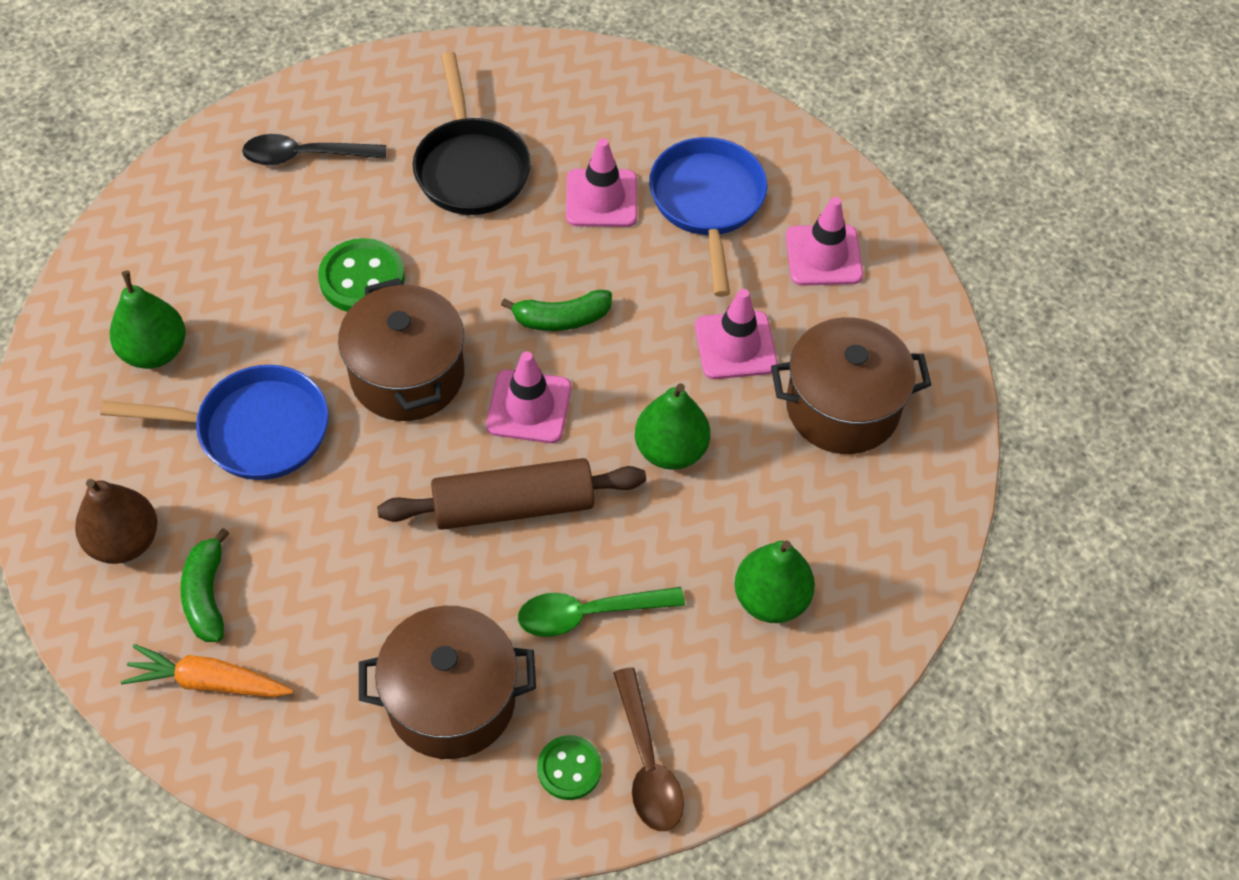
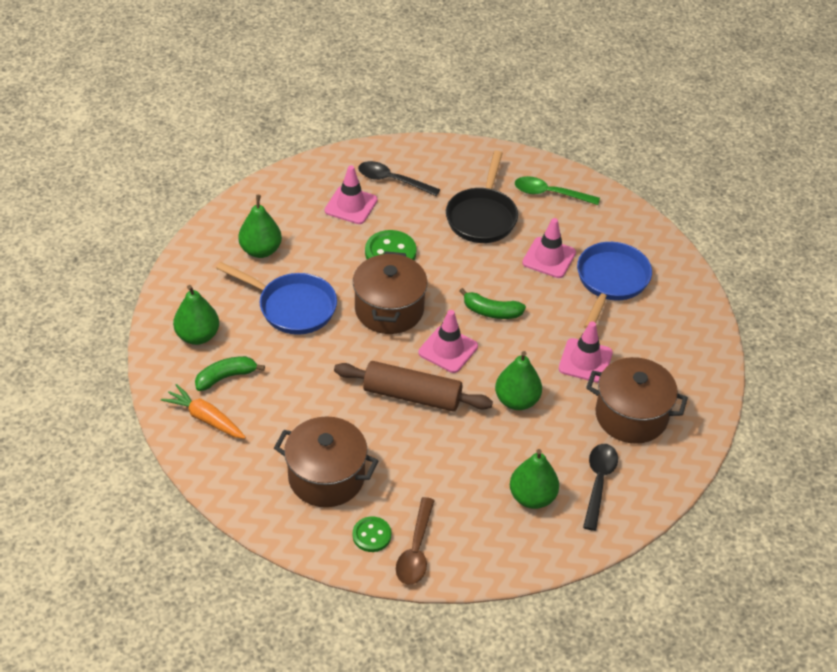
camera: 25 degrees right, 10 degrees down
(124, 541) = (197, 336): brown pear -> green pear
(206, 595) = (226, 377): green banana -> green banana turned 45 degrees clockwise
(589, 613) = (424, 464): green spoon -> green spoon (550, 194)
(823, 255) = (666, 332): pink traffic cone -> pink traffic cone (351, 205)
(851, 534) = (598, 482): none -> black spoon

